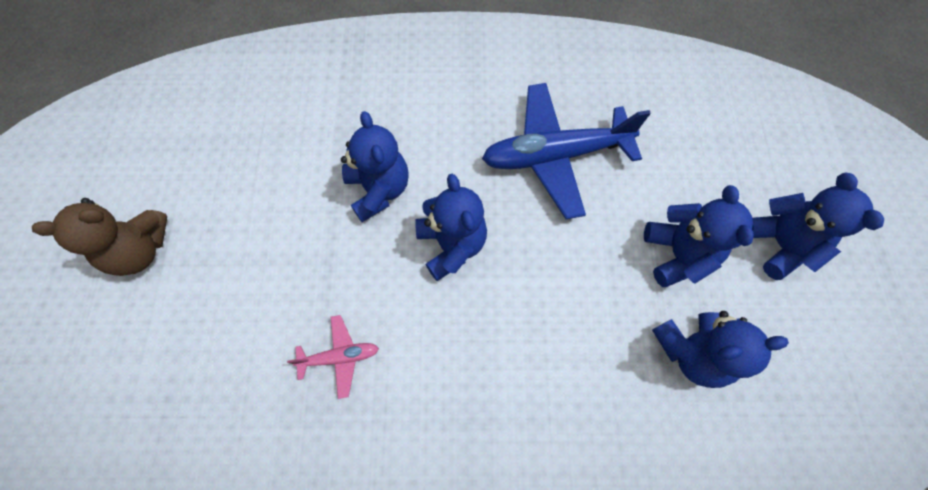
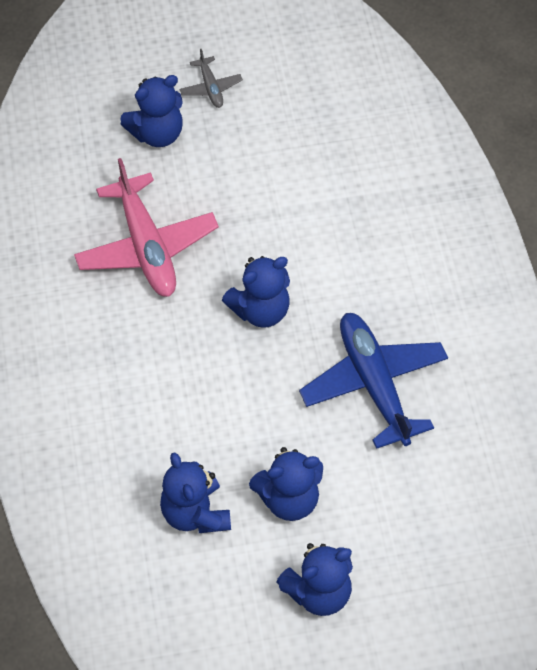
camera: 80 degrees right, 10 degrees down
(140, 250) = (210, 88): brown teddy bear -> grey plane
(339, 357) = (146, 247): pink plane -> pink plane, size x2.15
(379, 190) = (303, 243): blue teddy bear -> blue teddy bear (157, 133)

